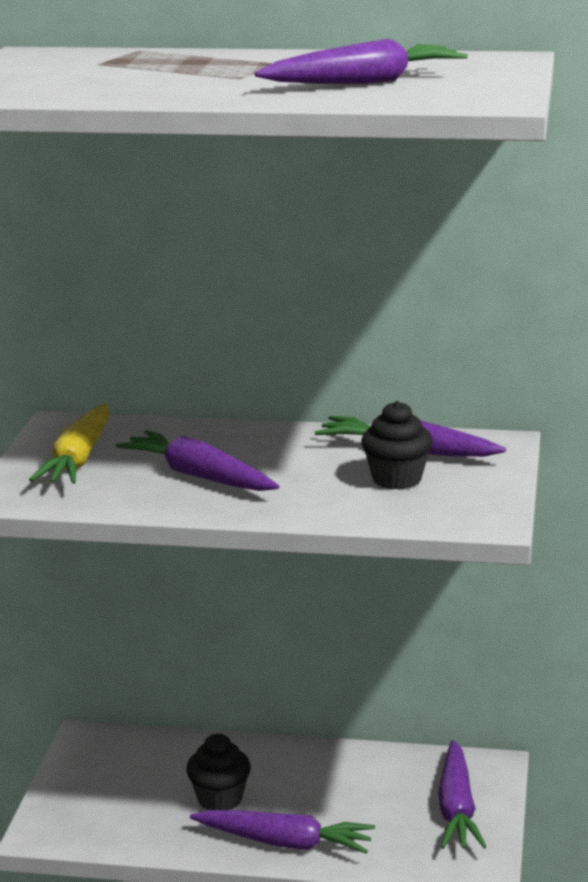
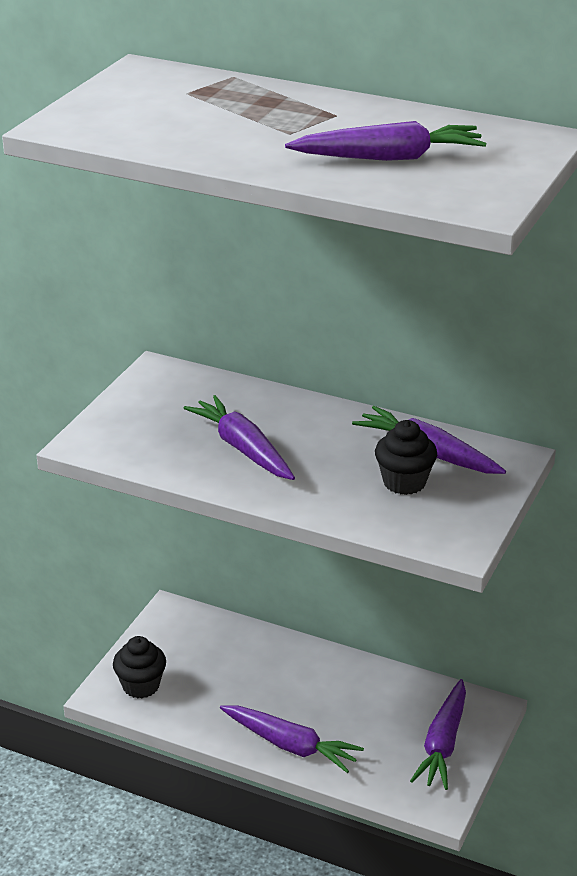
camera: 15 degrees right, 10 degrees up
(78, 459) = (155, 411): yellow carrot -> none
(220, 799) = (254, 693): black cupcake -> black cupcake (141, 686)

